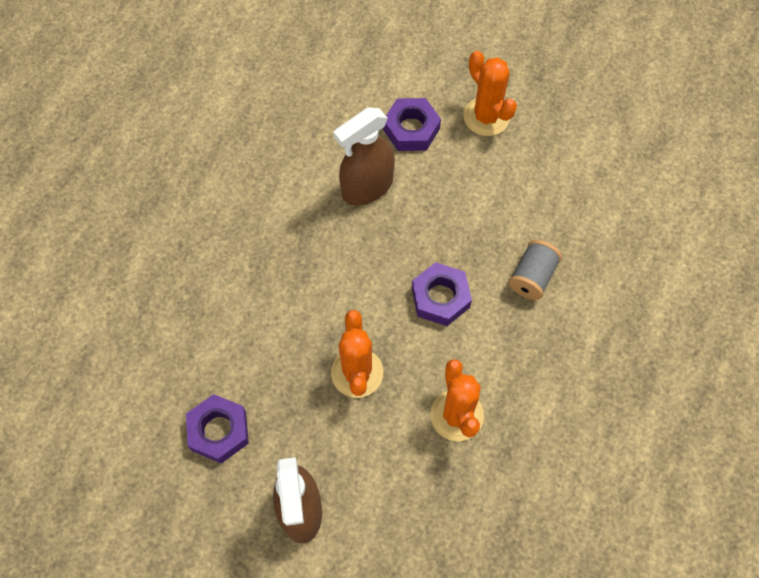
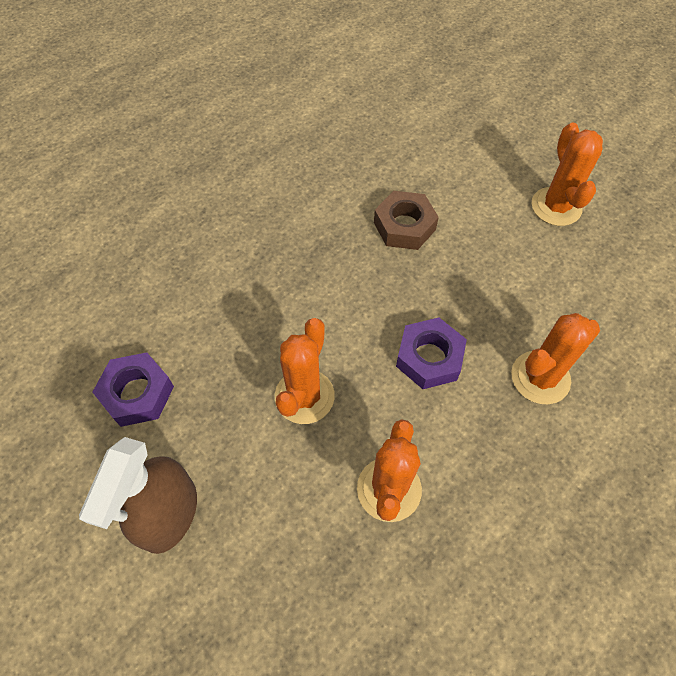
camera: 25 degrees right, 5 degrees down
(367, 187) = (404, 226): brown spray bottle -> brown nut
(411, 129) = (474, 191): purple nut -> none
(532, 277) = (540, 377): grey spool -> orange cactus

